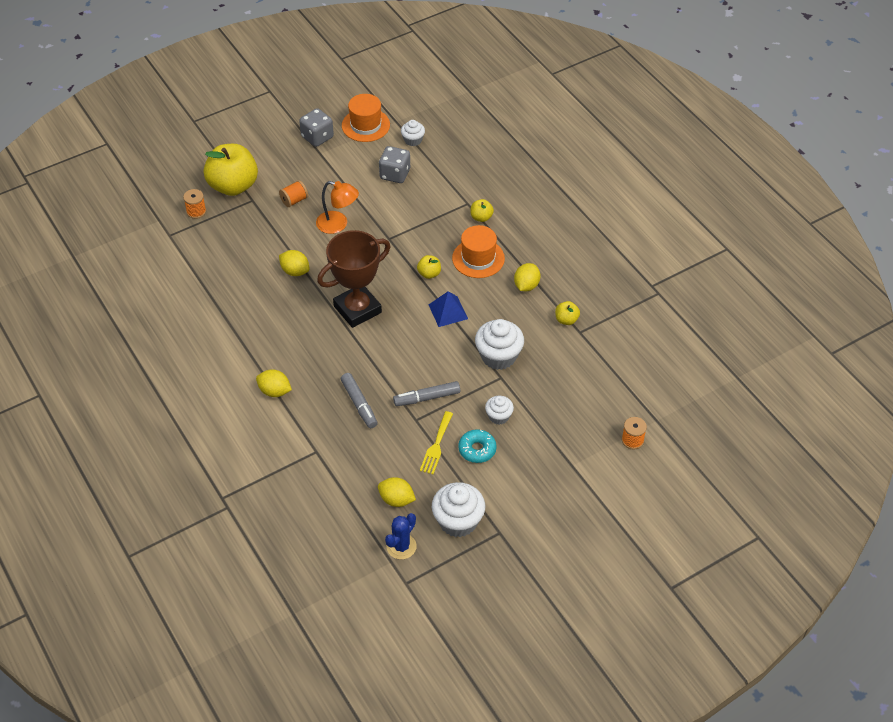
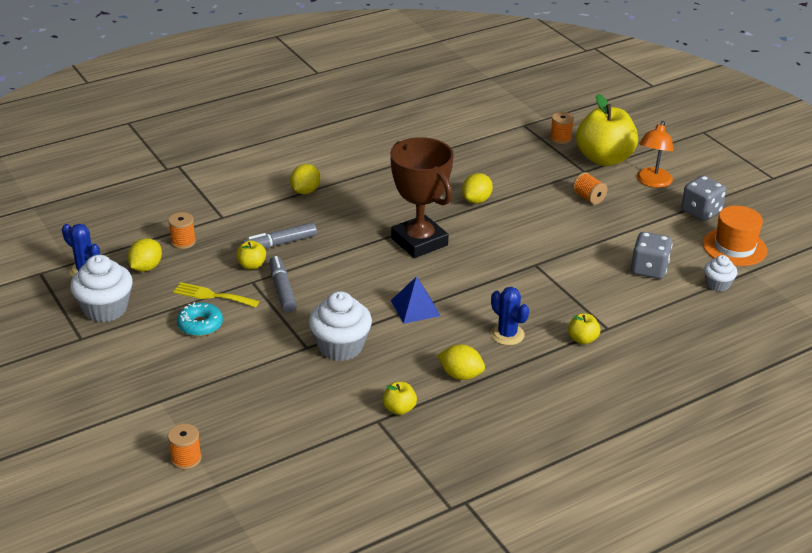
camera: 90 degrees right, 15 degrees down
(338, 224) = (553, 228): orange lamp -> orange lamp (652, 182)
(356, 477) = (183, 242): none -> orange spool
(429, 274) = (478, 294): yellow apple -> yellow apple (252, 265)
(478, 258) = (507, 334): orange hat -> blue cactus
(498, 416) = (246, 343): white cupcake -> none

